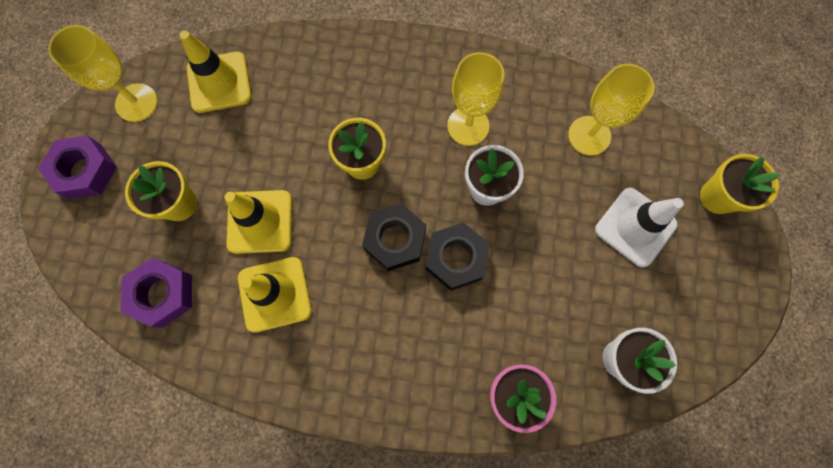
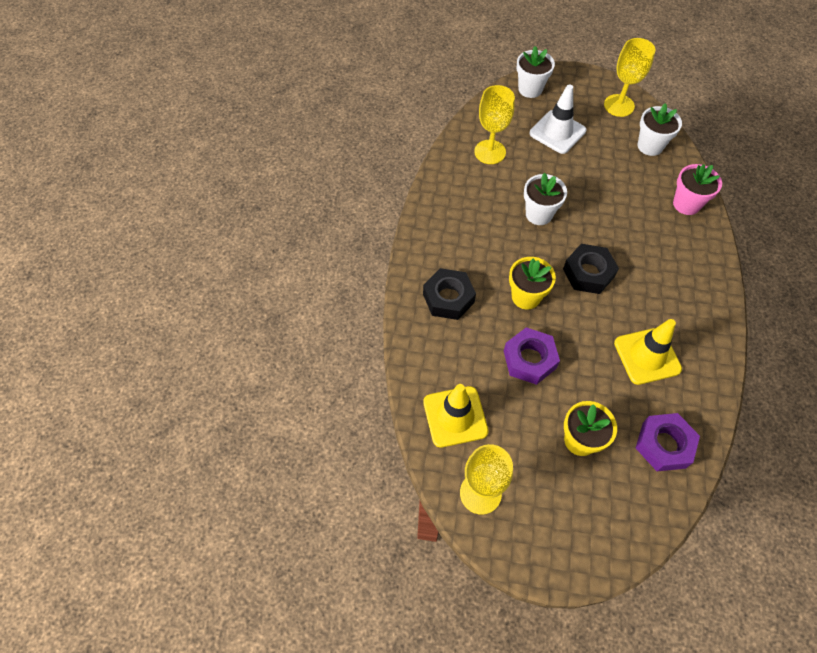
camera: 90 degrees left, 15 degrees down
(85, 171) = (558, 534): purple nut -> purple nut (529, 359)
(260, 222) = (587, 371): yellow traffic cone -> none
(456, 258) = (597, 234): black nut -> black nut (448, 298)
(468, 126) = (487, 225): yellow goblet -> yellow goblet (619, 105)
(717, 197) = (530, 89): yellow flower pot -> white flower pot

